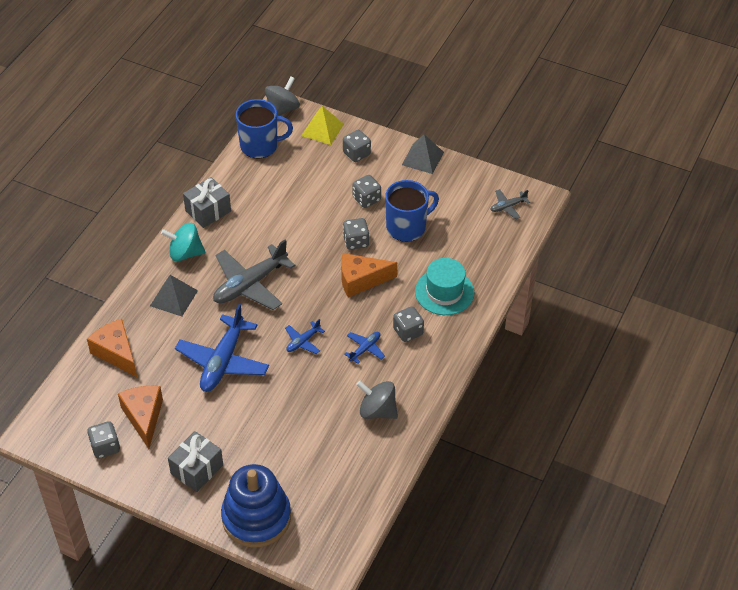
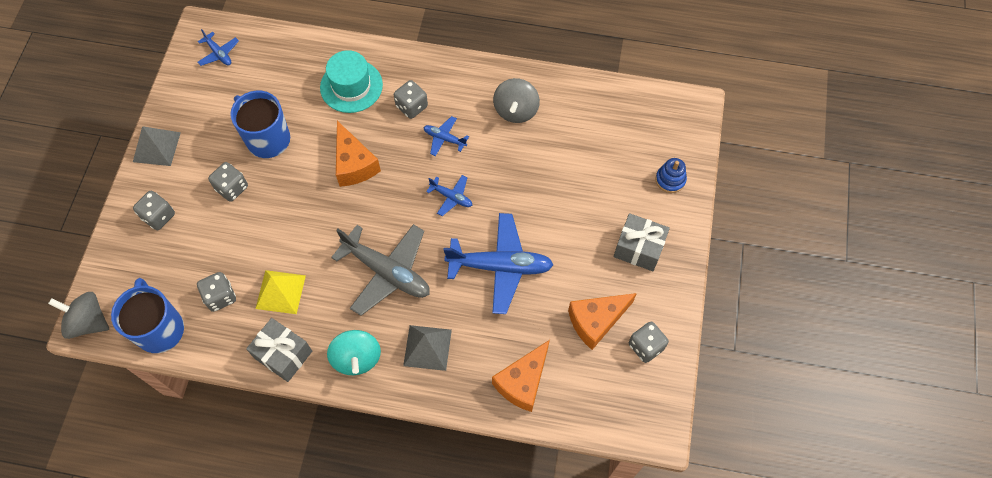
camera: 105 degrees left, 15 degrees up
(256, 517) = (670, 180): blue stacking toy -> blue stacking toy, size x0.45
(322, 129) = (121, 264): yellow pyramid -> yellow pyramid (280, 292)
(356, 241) = (299, 183): grey dice -> grey dice (220, 297)
(508, 206) = (219, 53): grey plane -> blue plane

